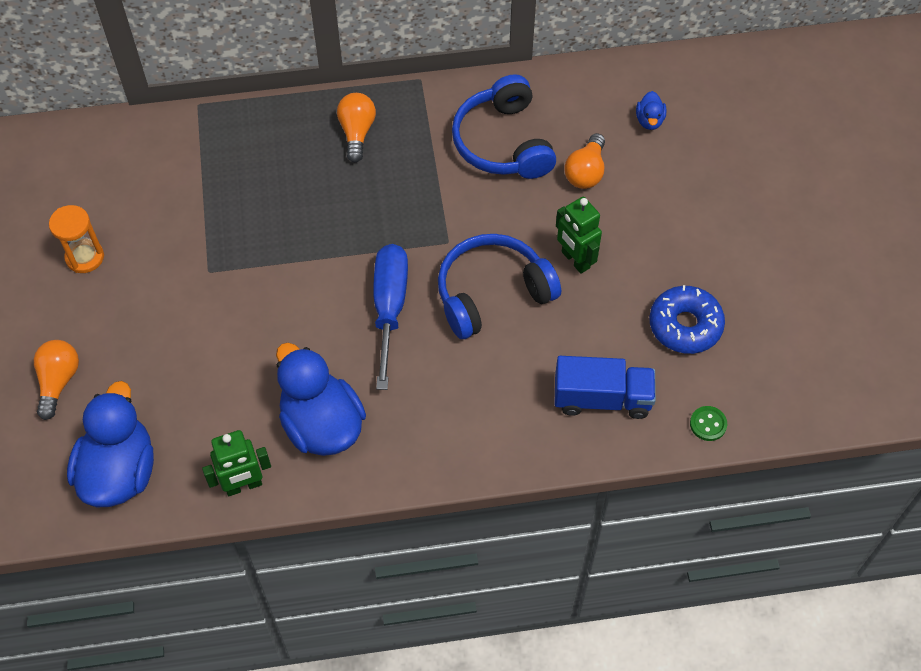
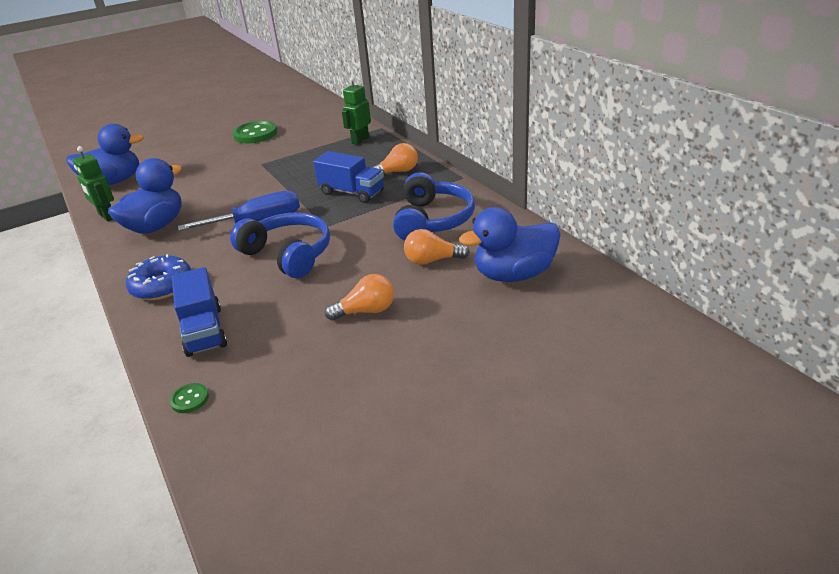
camera: 70 degrees right, 25 degrees down
(58, 381) = (171, 152): orange light bulb -> orange light bulb (366, 311)
(85, 257) = (255, 134): orange hourglass -> green button
(380, 194) = (352, 192): none -> blue truck
(503, 142) = (432, 220): blue headphones -> blue headphones turned 135 degrees clockwise
(575, 260) = (339, 280): green robot -> green robot (360, 140)
(649, 120) = (514, 275): blue duck -> blue duck, size x2.29
(685, 325) = (297, 355): blue donut -> blue donut (162, 286)

